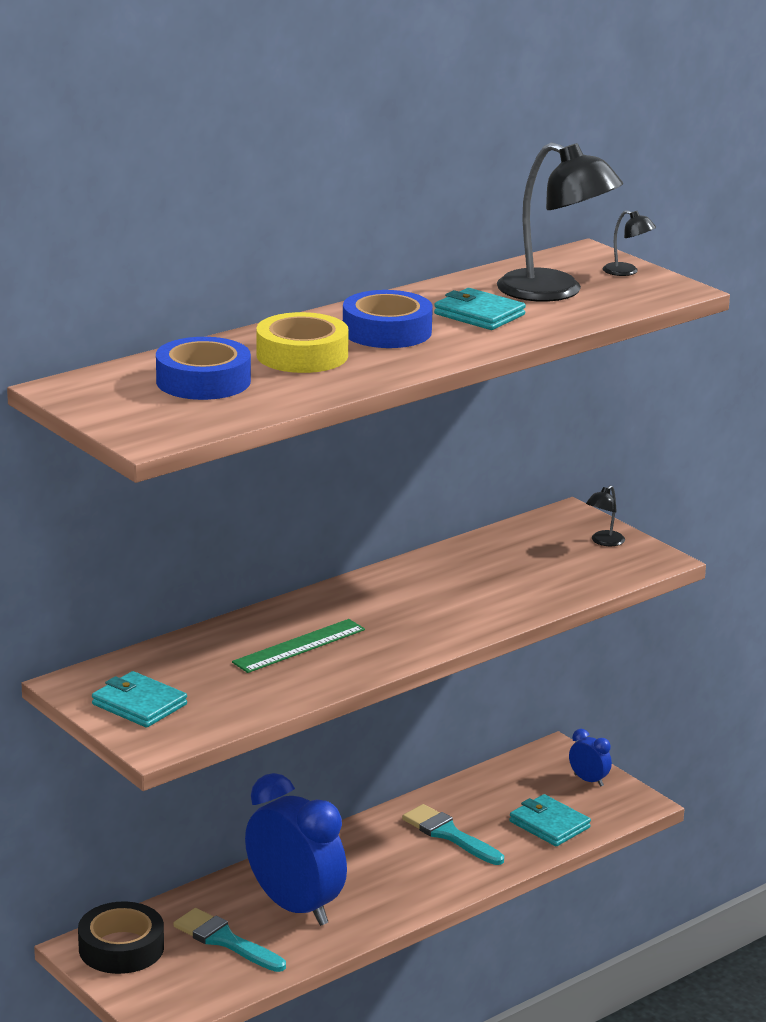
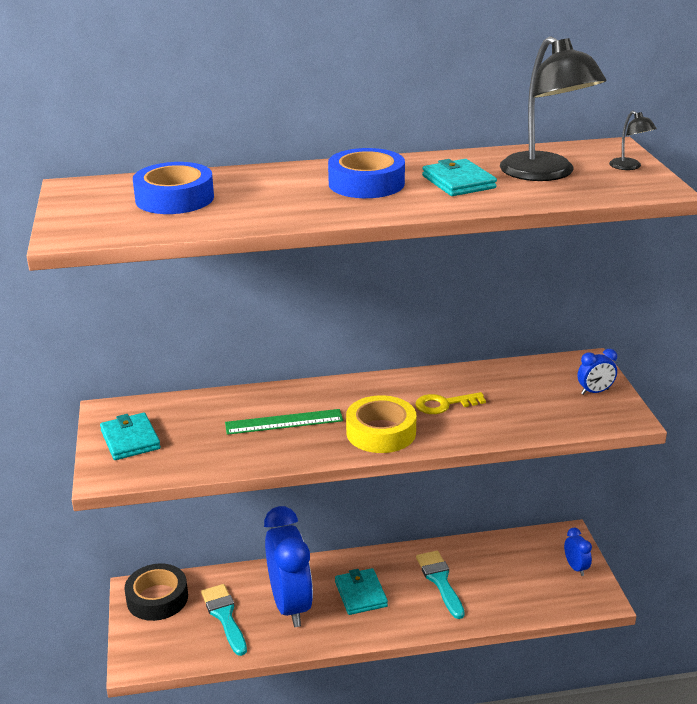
camera: 30 degrees right, 5 degrees up
(302, 355) = (275, 191): yellow tape -> yellow tape (381, 432)
(458, 589) = (444, 404): none -> yellow key
(549, 824) = (519, 596): turquoise wallet -> turquoise wallet (361, 594)
(604, 542) = (595, 392): black lamp -> blue clock

